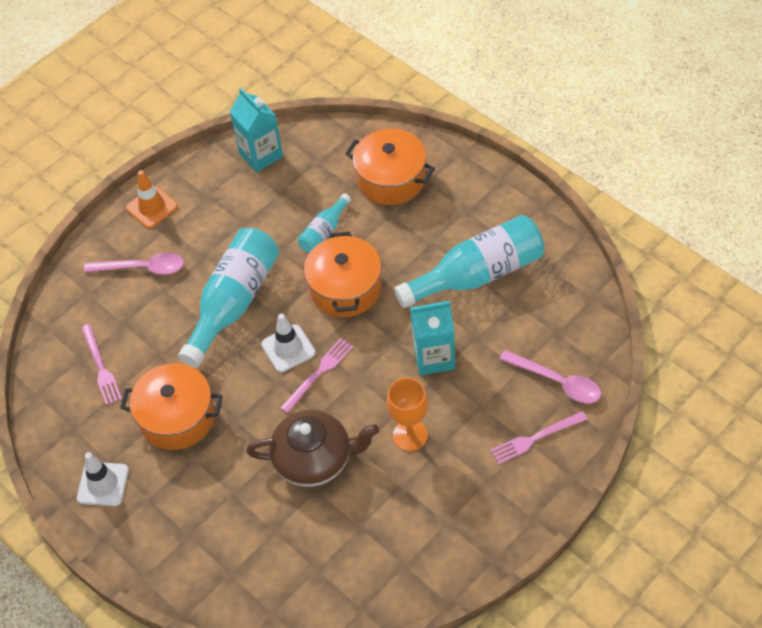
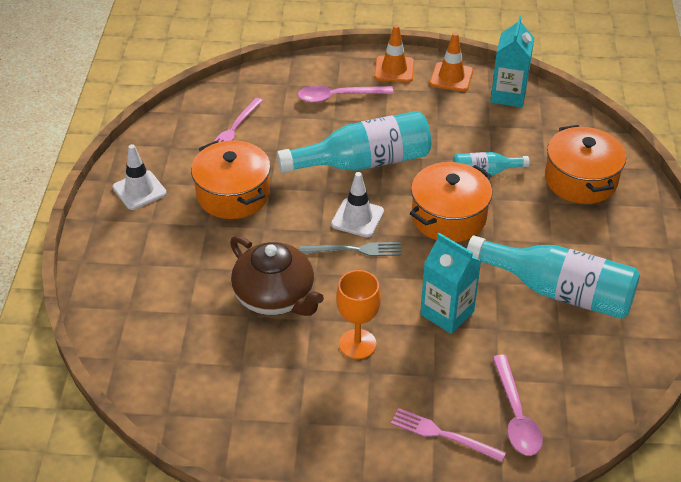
camera: 45 degrees right, 10 degrees down
(142, 268) = (338, 97): pink spoon -> pink spoon turned 120 degrees clockwise
(202, 176) = (451, 77): none -> orange traffic cone
(319, 373) = (355, 250): pink fork -> grey fork

